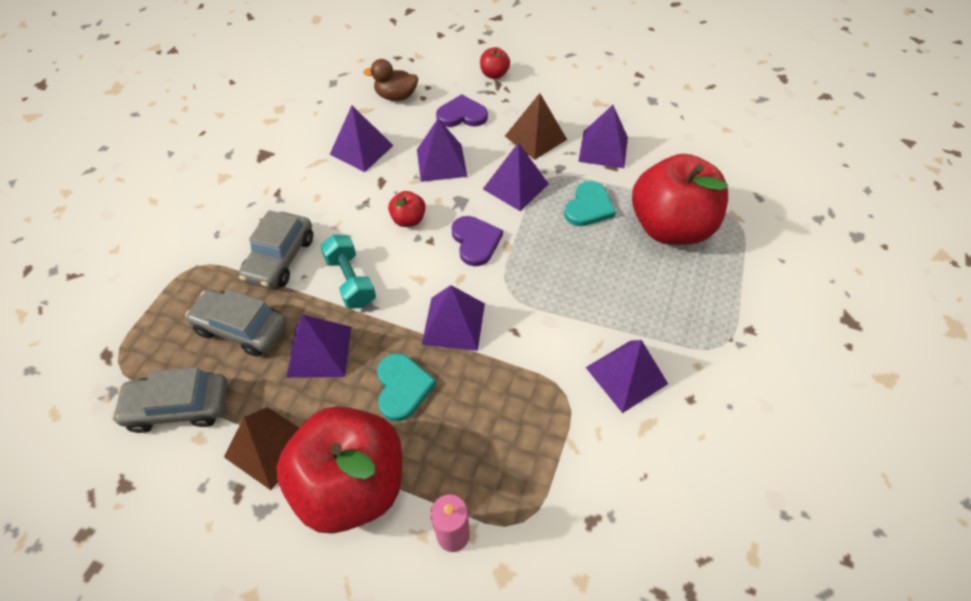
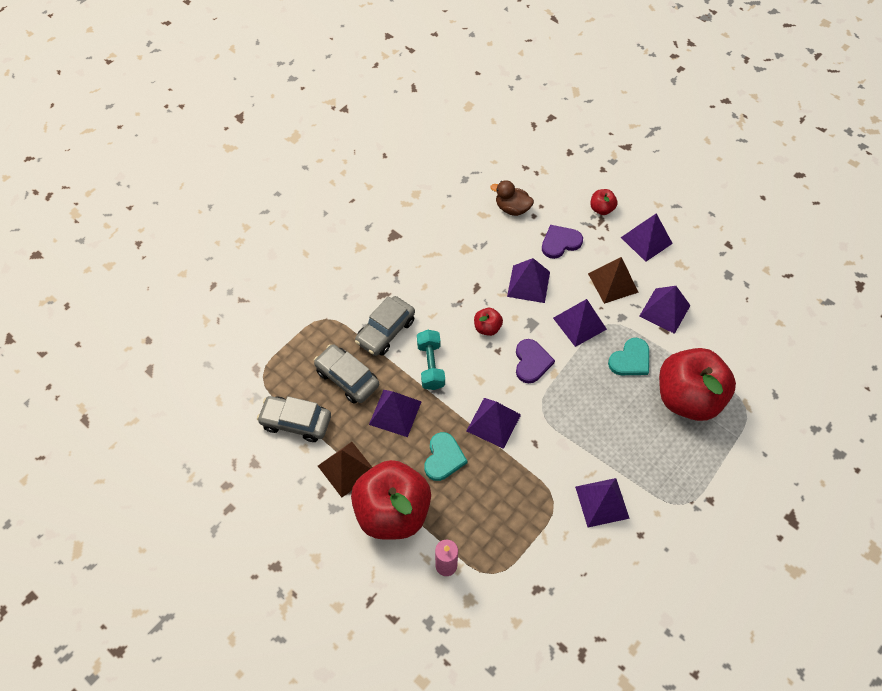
camera: 20 degrees right, 5 degrees up
(361, 149) = (470, 253): purple pyramid -> purple pyramid (646, 240)
(462, 115) = (560, 242): purple heart -> purple heart turned 45 degrees counterclockwise

